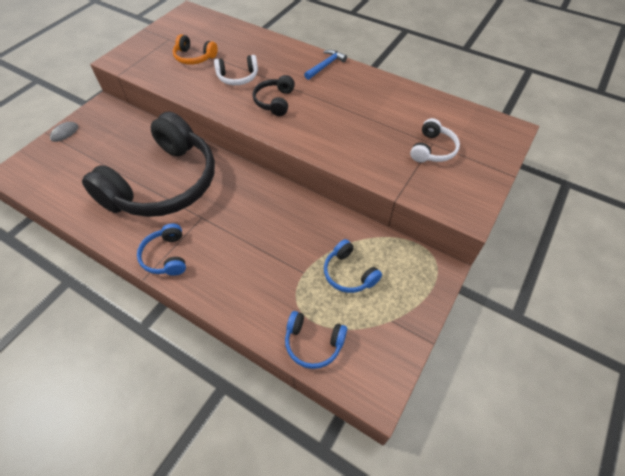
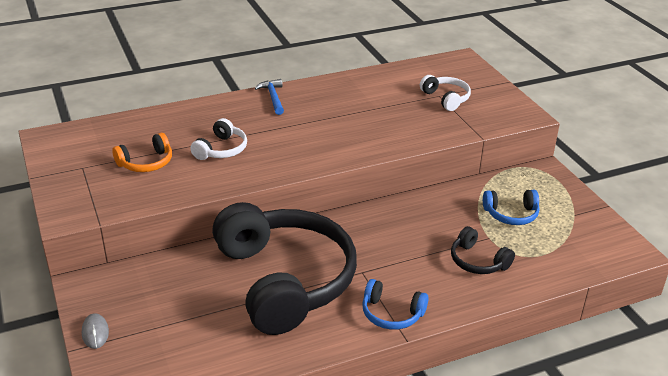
camera: 55 degrees left, 20 degrees down
(275, 101) = (289, 144): black headphones -> black headphones (477, 261)
(313, 343) = (565, 262): blue headphones -> none

